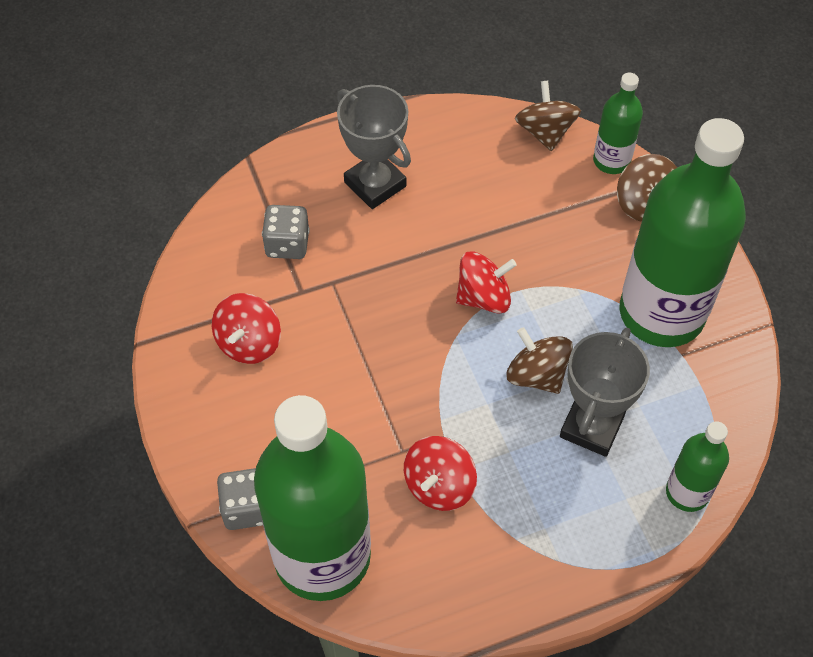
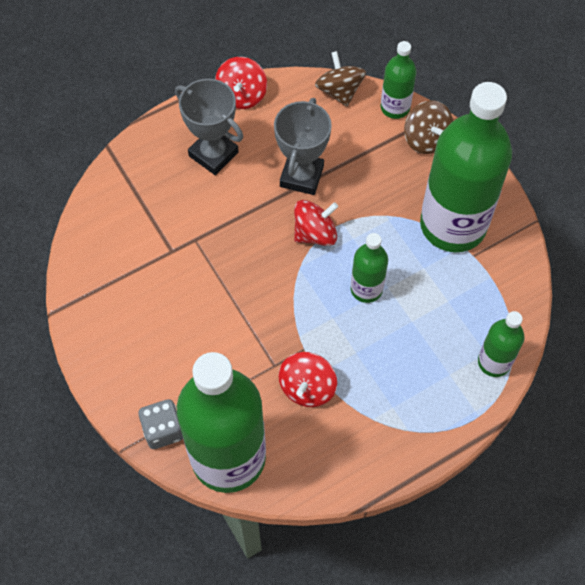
camera: 10 degrees left, 5 degrees up
(249, 343) = (139, 298): red spinning top -> red spinning top (242, 95)
(287, 244) = (153, 214): grey dice -> none
(537, 375) = (366, 289): brown spinning top -> green bottle
(591, 427) = (414, 323): grey trophy -> grey trophy (301, 176)

